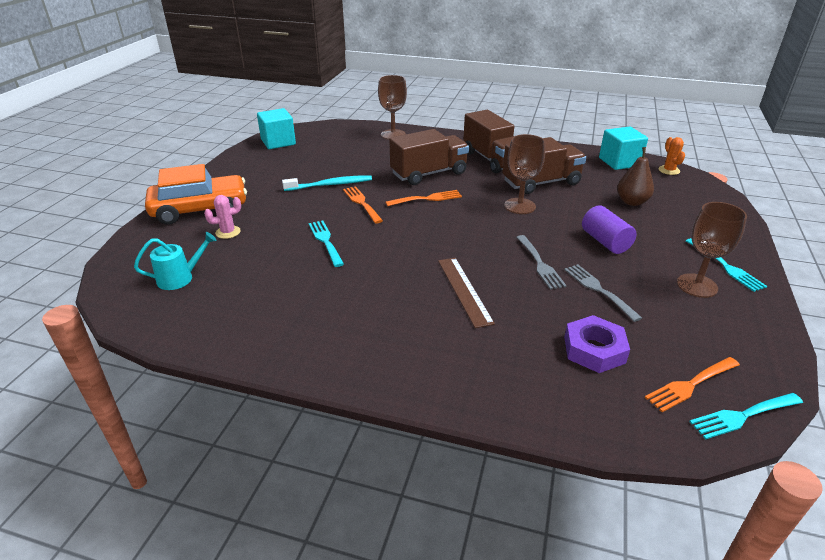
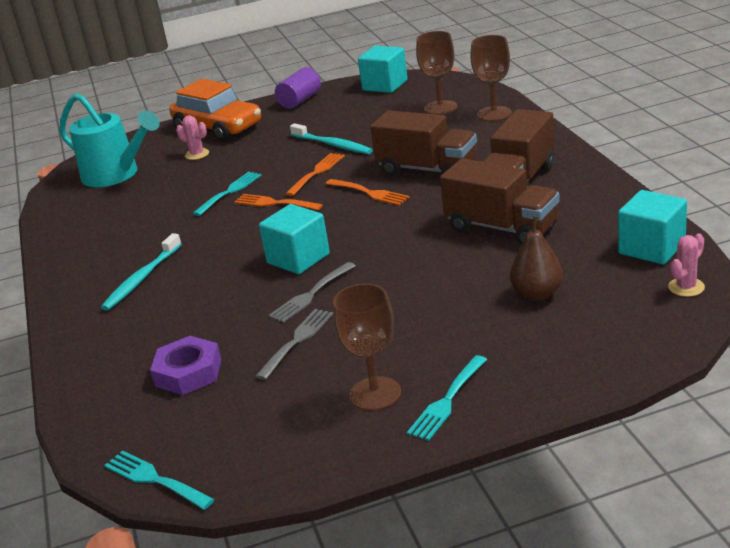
camera: 60 degrees right, 5 degrees down
(180, 278) = (116, 175): turquoise watering can -> turquoise watering can, size x1.83
(406, 325) = (141, 278): none -> turquoise toothbrush
(464, 290) = (219, 279): brown ruler -> none
(480, 251) = (298, 258): none -> turquoise cube
(520, 206) = (423, 239): brown goblet -> brown goblet (440, 108)
(605, 242) = (406, 311): purple cylinder -> purple cylinder (300, 100)
(669, 170) = (686, 287): orange cactus -> pink cactus
(691, 384) = (179, 438): orange fork -> orange fork (275, 203)

